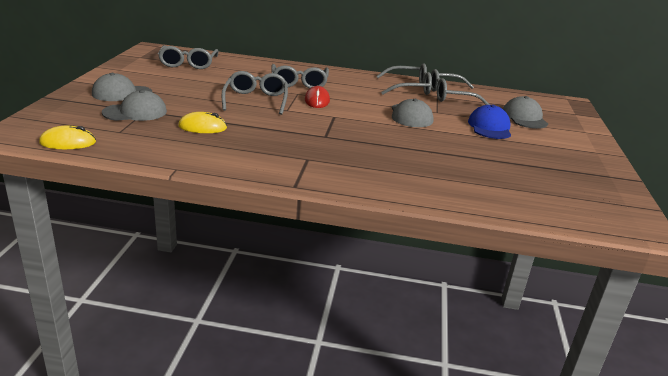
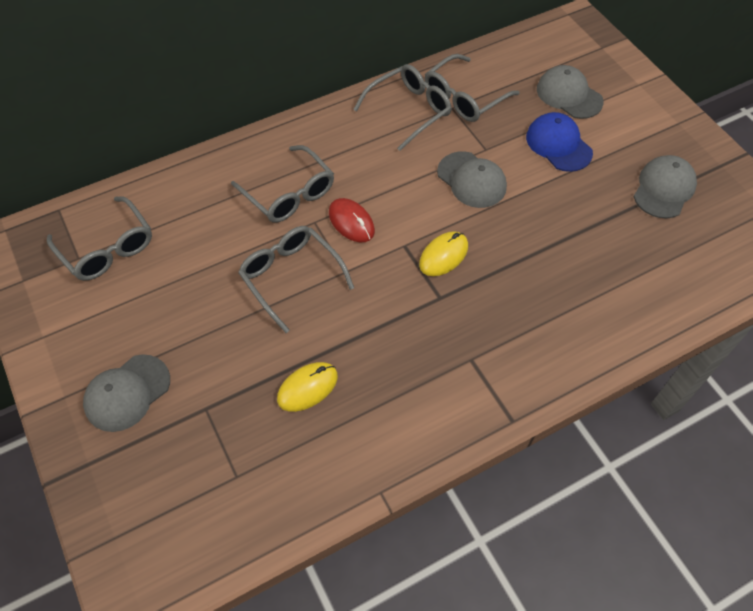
camera: 35 degrees left, 30 degrees up
(68, 142) = (214, 549): yellow mouse -> yellow mouse (443, 255)
(135, 112) = (199, 421): grey cap -> grey cap (664, 189)

